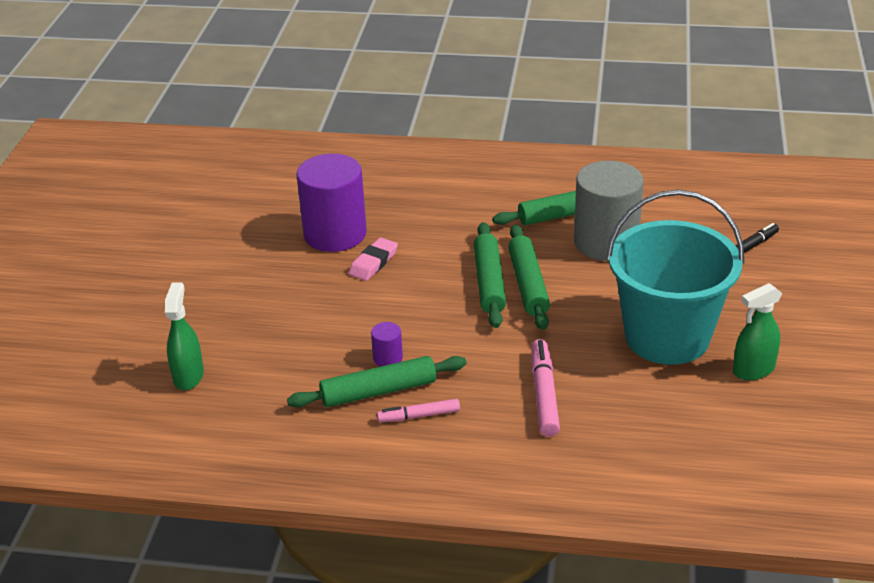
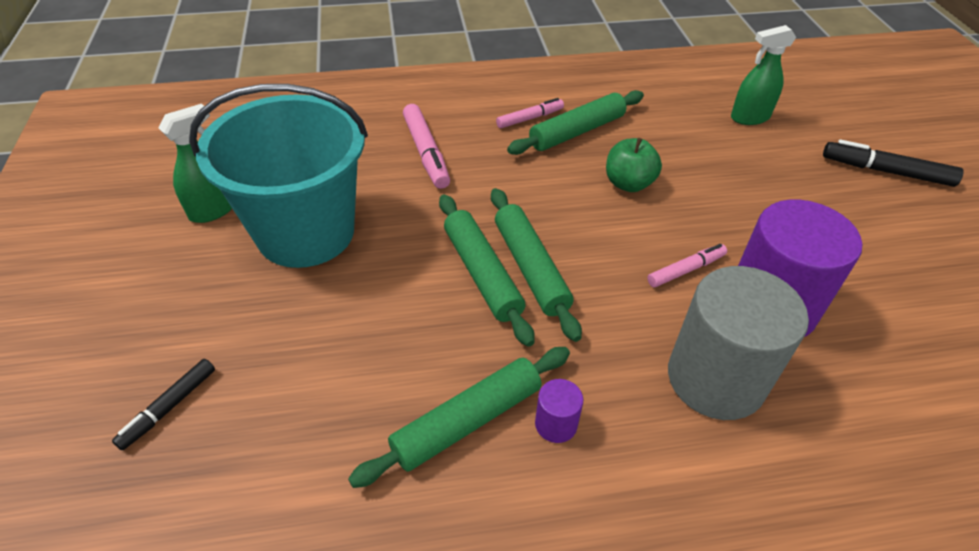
camera: 160 degrees right, 10 degrees up
(130, 303) = (886, 172): none -> black marker
(188, 376) = (749, 117): green spray bottle -> green spray bottle turned 90 degrees clockwise
(367, 331) = (628, 183): none -> green apple
(373, 263) = (685, 270): pink eraser -> pink marker
(388, 358) = (589, 161): purple cylinder -> purple cylinder (556, 424)
(606, 242) = (394, 369): grey cylinder -> grey cylinder (715, 379)

